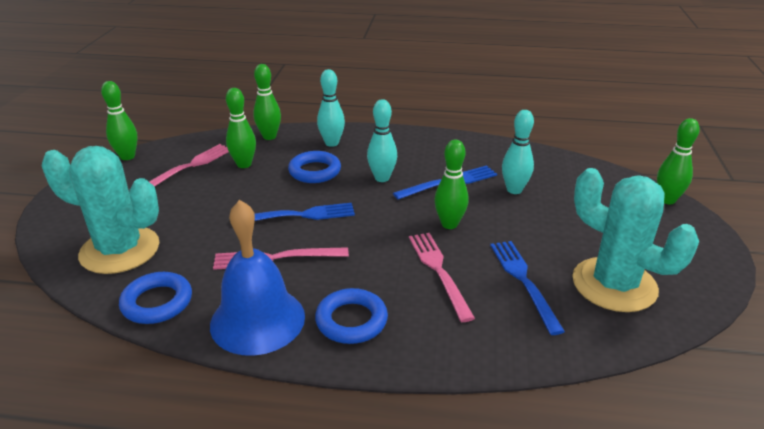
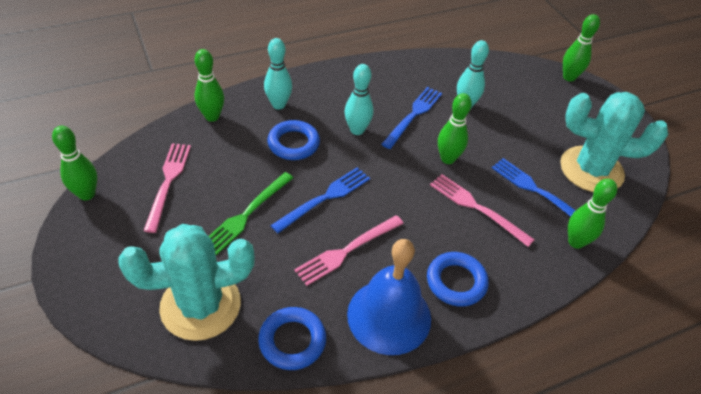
camera: 35 degrees left, 15 degrees up
(223, 205) = (247, 214): none -> green fork
(244, 164) = (220, 159): green bowling pin -> green bowling pin (576, 242)

